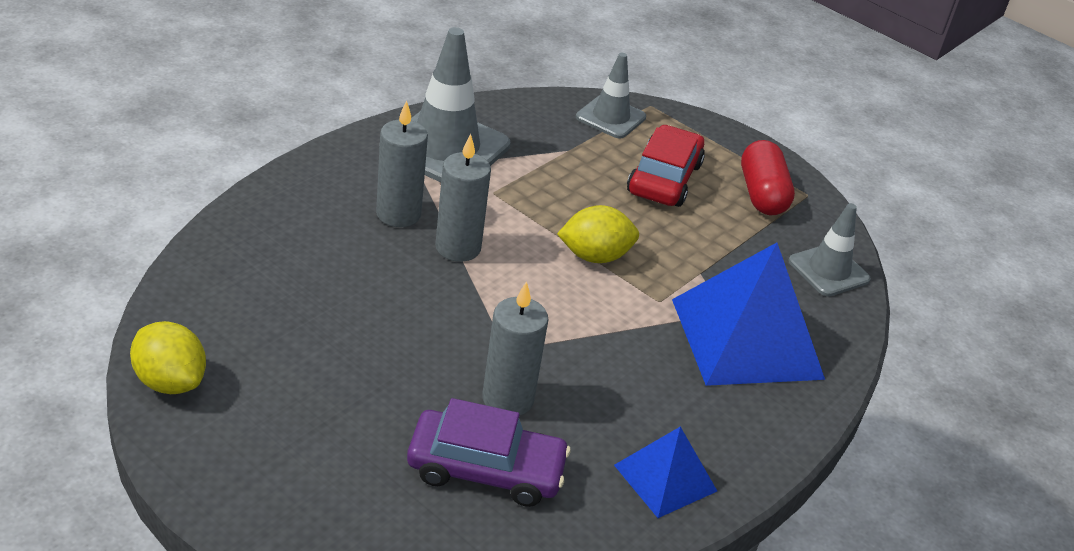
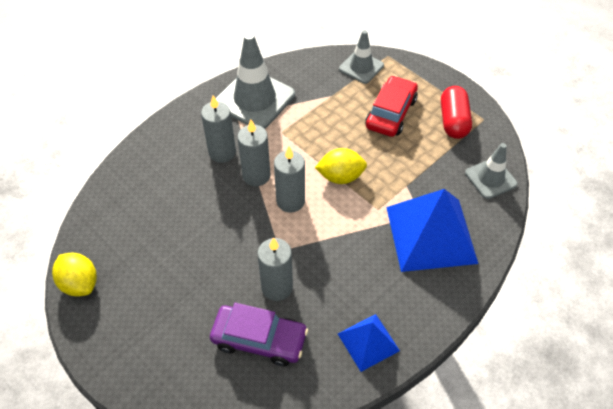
camera: 10 degrees right, 15 degrees up
(517, 284) = (290, 201): none -> grey candle

